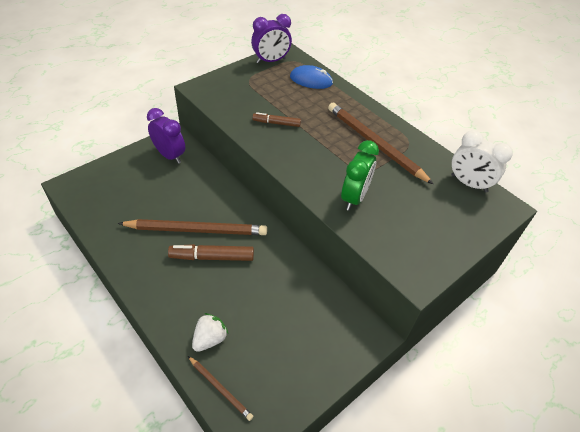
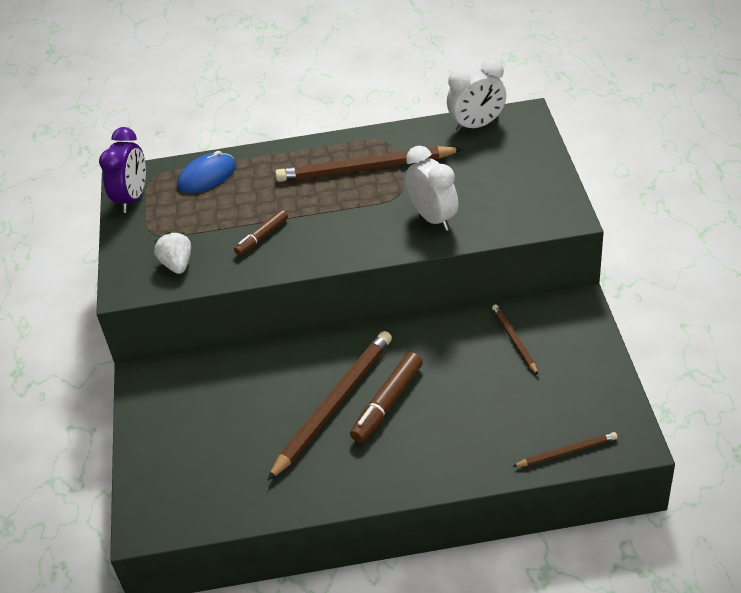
camera: 50 degrees left, 5 degrees down
(170, 155) = (176, 393): purple clock -> none
(210, 339) = (500, 441): white strawberry -> white strawberry (177, 264)
(310, 307) = (514, 340): none -> brown pencil
(354, 198) = (433, 218): green clock -> white clock

